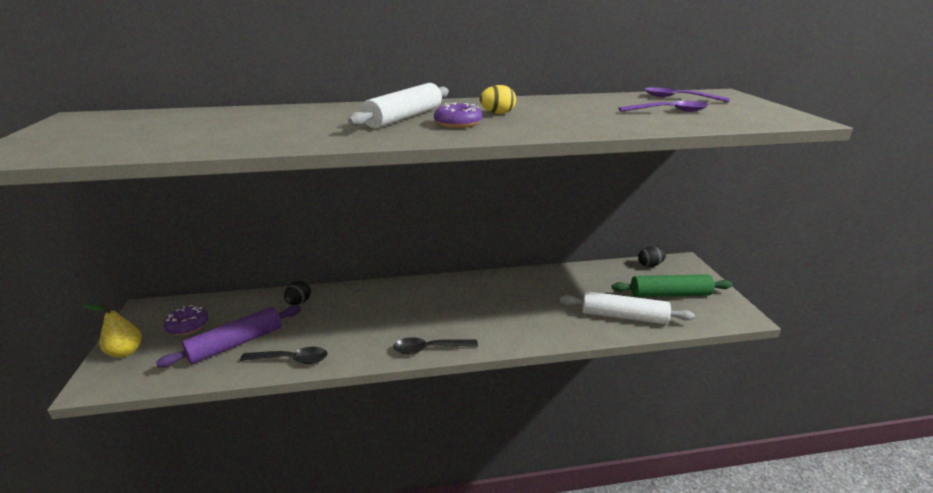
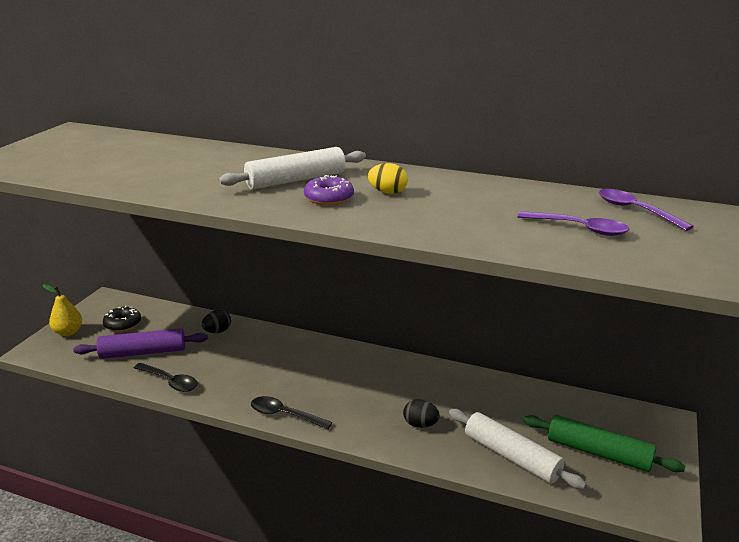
camera: 30 degrees right, 0 degrees up
(188, 325) = (123, 324): purple donut -> black donut
(650, 265) = (613, 410): black egg -> black egg (420, 424)

